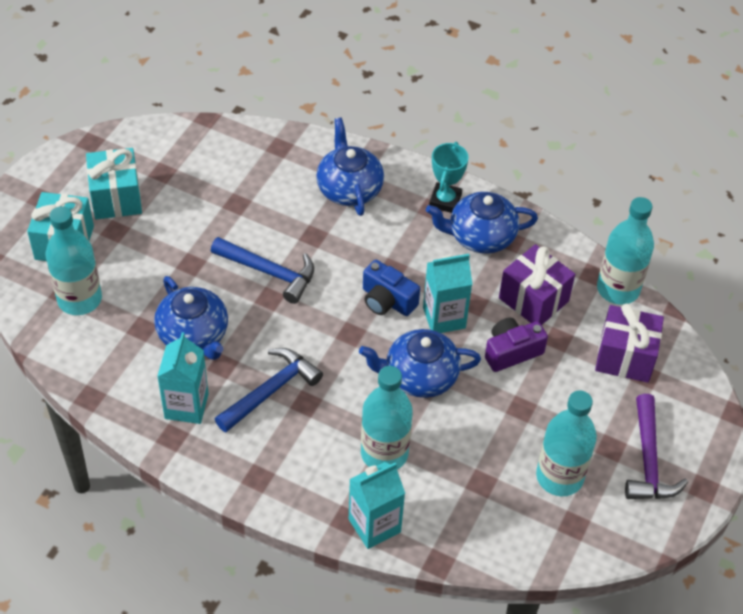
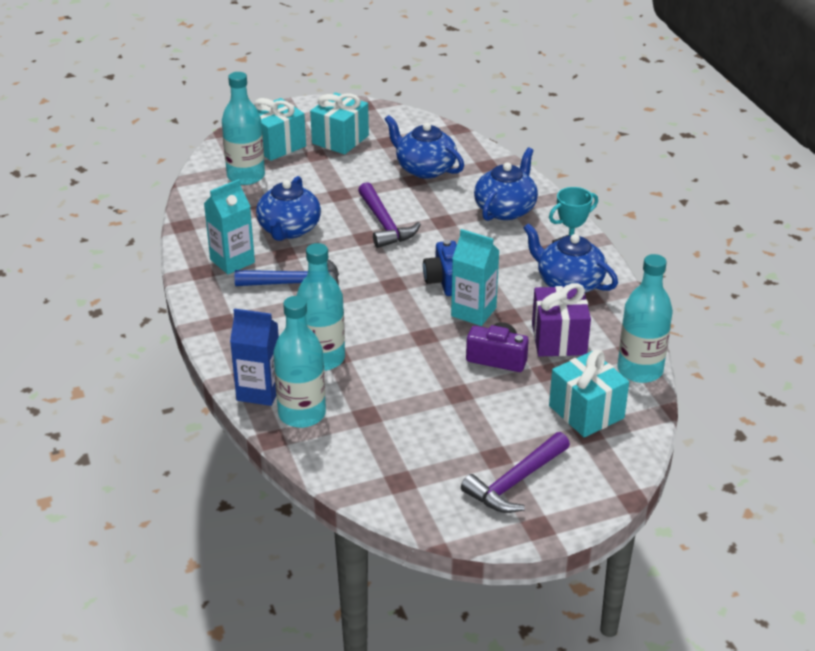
camera: 45 degrees right, 15 degrees down
(269, 272) = (384, 224): blue hammer -> purple hammer
(374, 525) = (259, 391): turquoise carton -> blue carton
(420, 376) = (408, 333): blue teapot -> blue teapot (425, 169)
(559, 477) = (429, 448): turquoise bottle -> turquoise bottle (302, 414)
(625, 357) = (586, 412): purple gift -> turquoise gift

